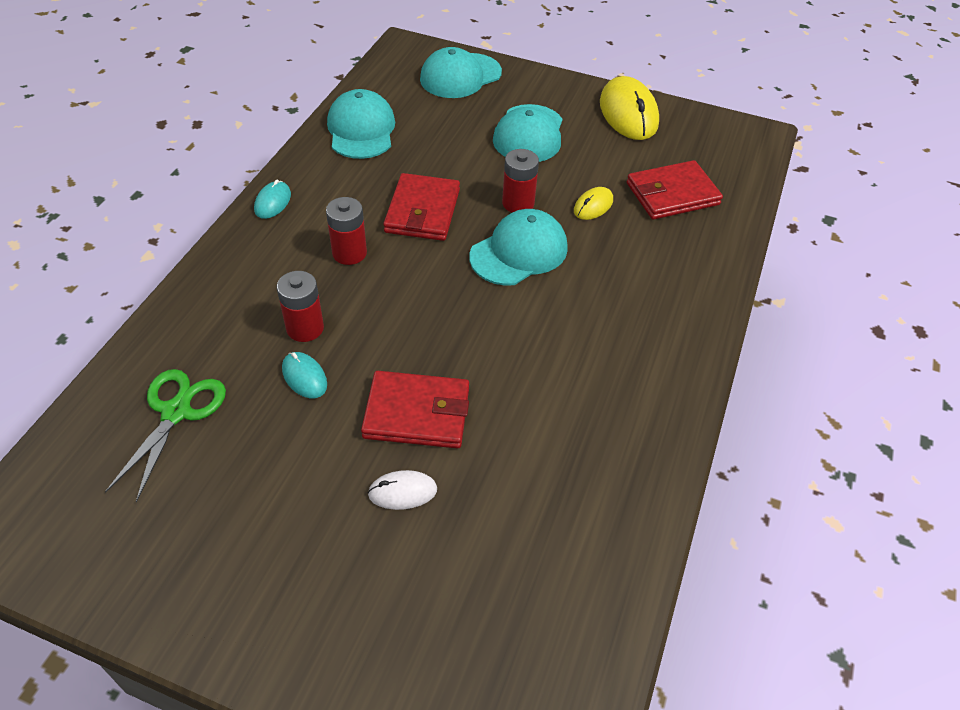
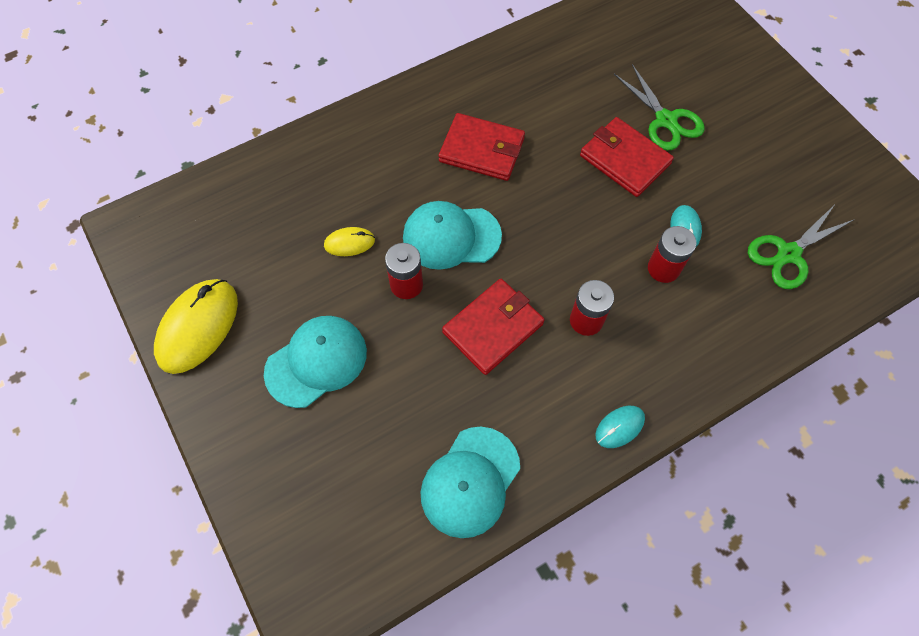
camera: 140 degrees left, 15 degrees up
(402, 492) = (666, 120): white mouse -> green scissors
(460, 76) = (297, 505): turquoise cap -> none
(672, 194) = (275, 214): red wallet -> red wallet (482, 150)

